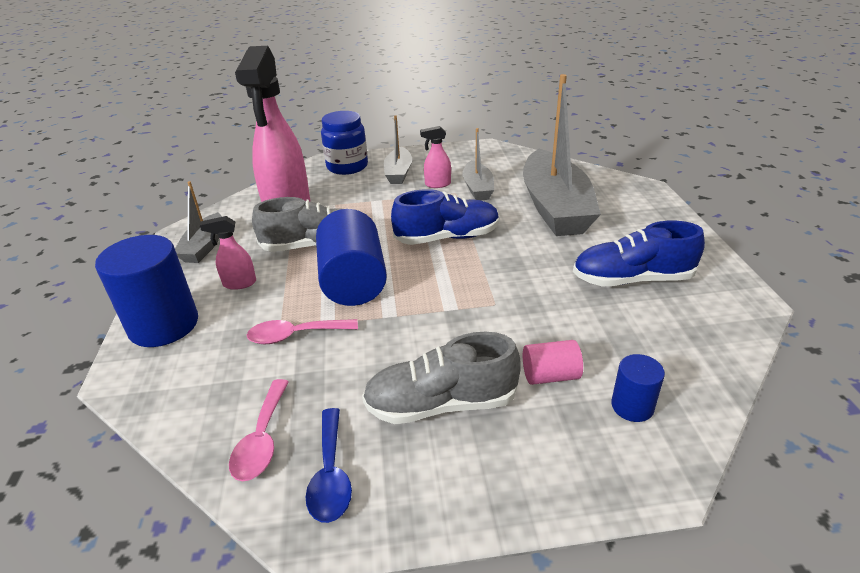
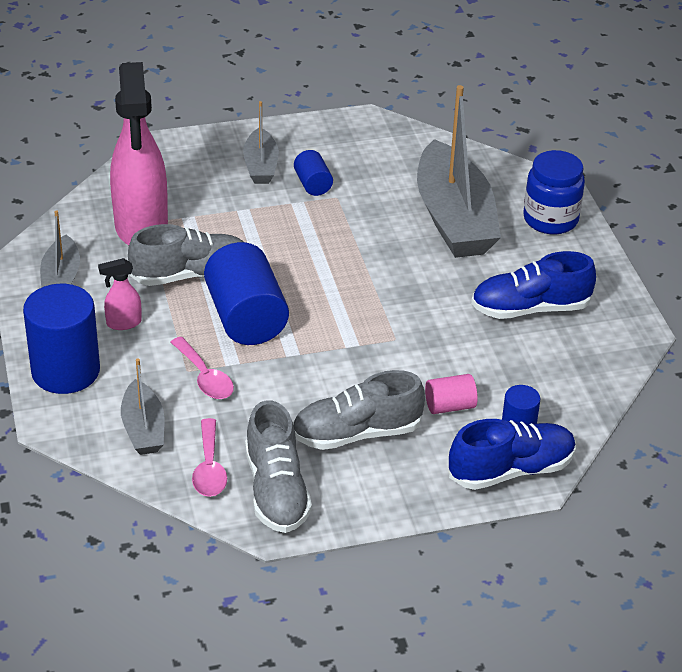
camera: 10 degrees left, 5 degrees up
(295, 335) = (205, 377): pink spoon -> pink spoon turned 105 degrees counterclockwise
(331, 475) = (276, 490): blue spoon -> grey shoe
(347, 166) = (192, 155): blue jar -> blue jar (550, 219)
(437, 184) = (313, 184): pink spray bottle -> blue cylinder
(447, 237) = (336, 261): blue shoe -> blue shoe (511, 470)
(477, 188) = (362, 190): grey boat -> grey boat (143, 429)

